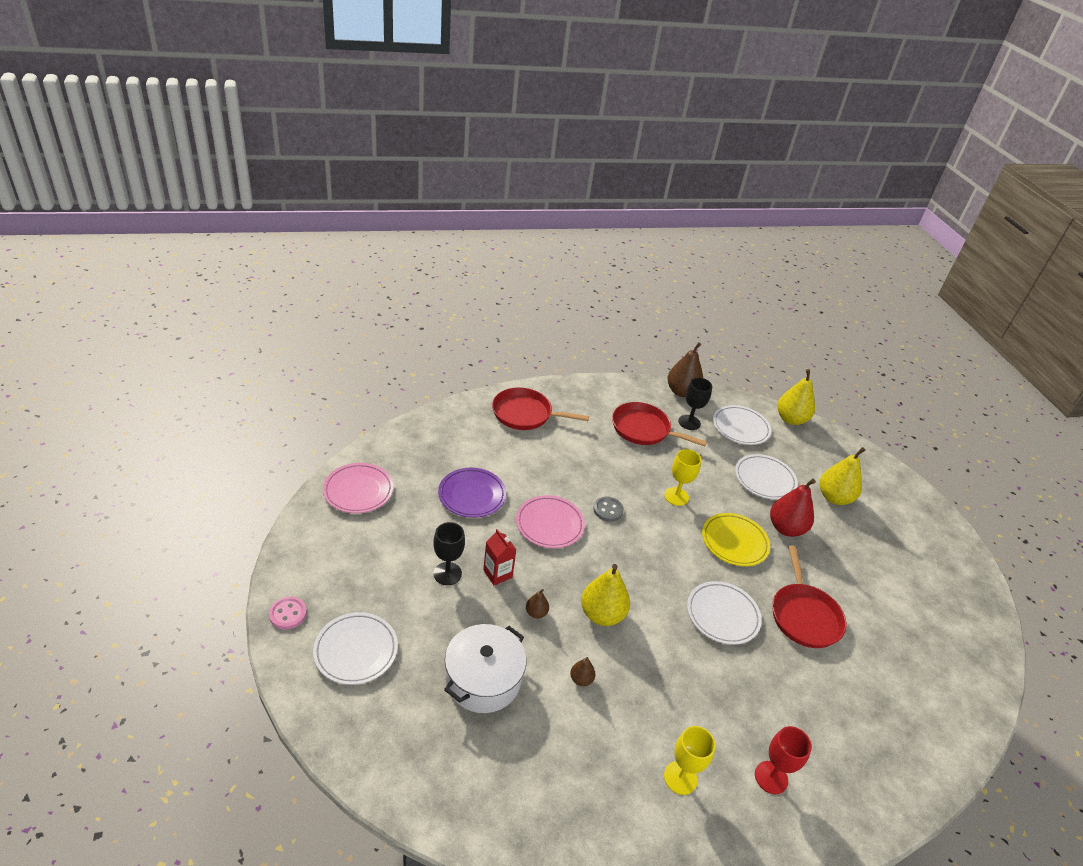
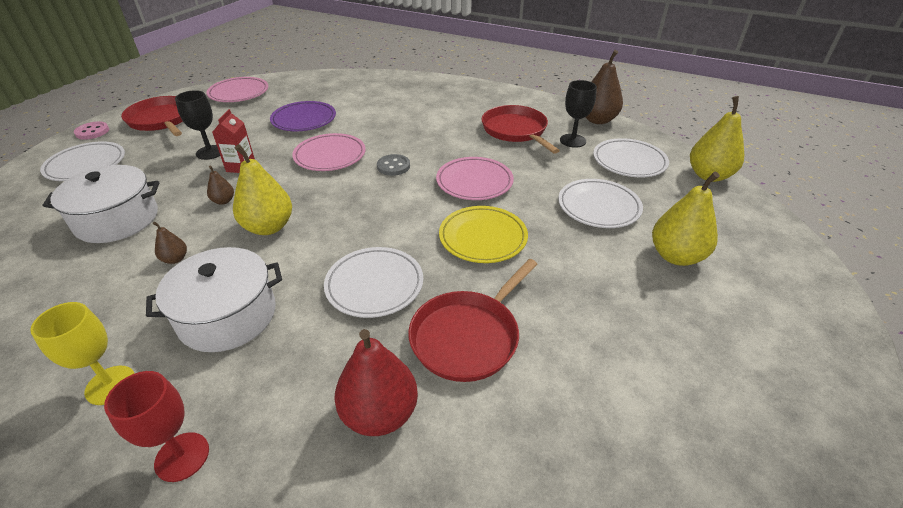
camera: 45 degrees right, 0 degrees up
(525, 414) = (423, 92): red pan -> red pan (161, 120)
(675, 692) = (228, 316): none -> white pot
(676, 496) = (474, 182): yellow goblet -> pink plate
(786, 528) = (565, 254): red pear -> red pear (379, 413)

